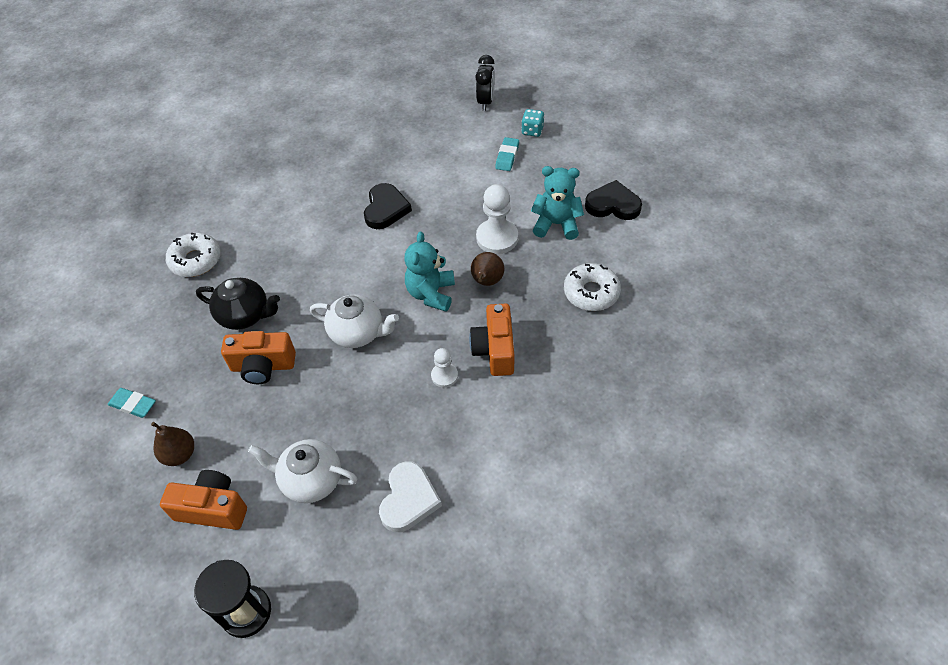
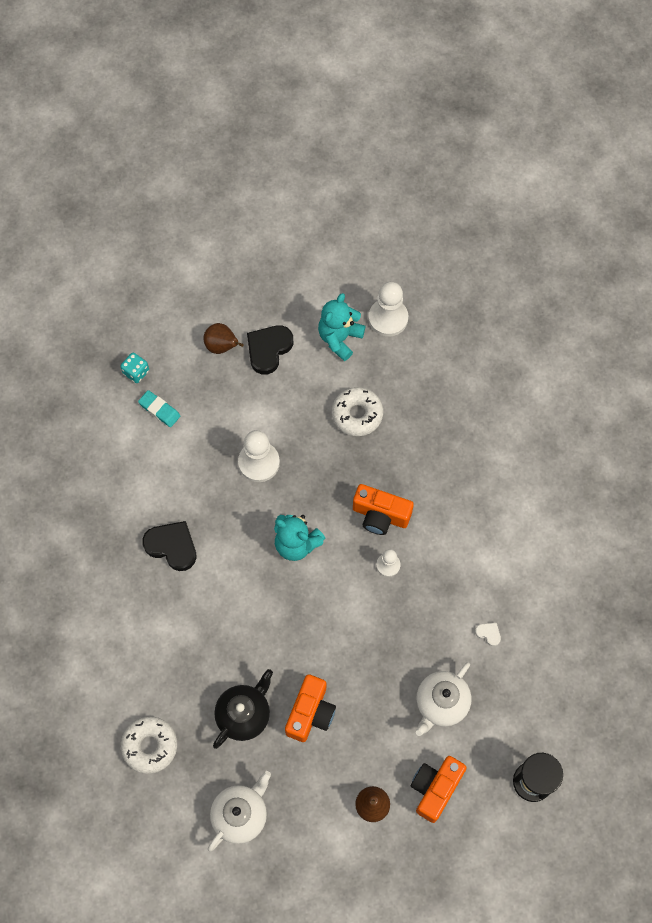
camera: 70 degrees left, 15 degrees up
(133, 404) = (301, 838): turquoise eraser -> none
(358, 333) = (311, 620): white teapot -> white teapot (240, 814)
(408, 499) = (488, 633): white heart -> white heart, size x0.47
(486, 102) = (69, 396): black clock -> none
(487, 282) = (305, 492): brown pear -> brown pear (222, 346)
(556, 224) = (268, 406): turquoise teddy bear -> turquoise teddy bear (339, 338)
(711, 280) = (388, 318): none -> white pawn

